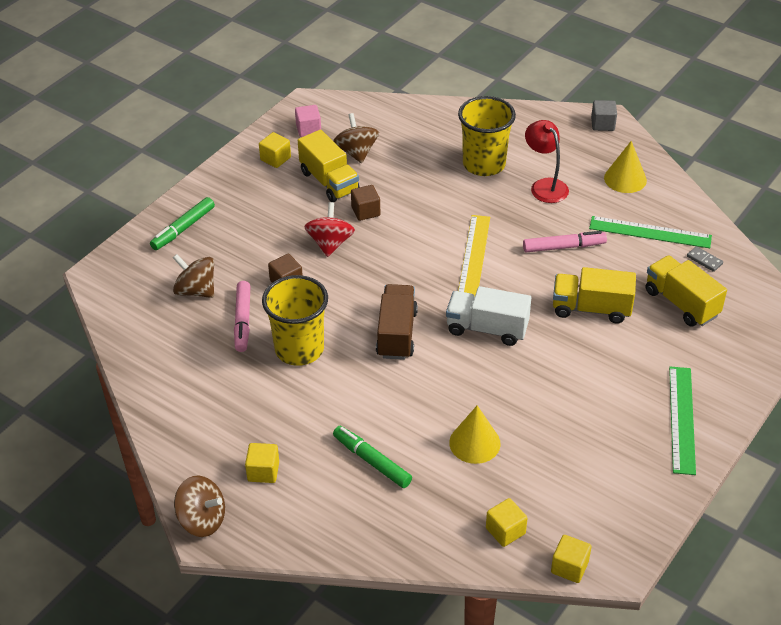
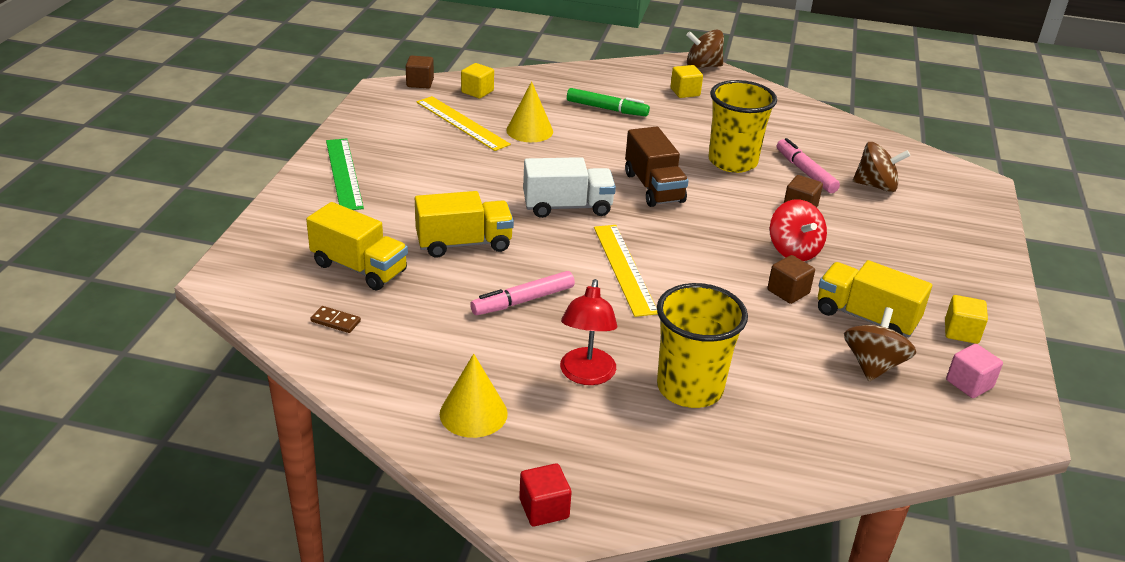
camera: 155 degrees right, 10 degrees down
(183, 228) = (959, 234): green marker -> none
(356, 152) = (873, 365): brown spinning top -> brown spinning top turned 120 degrees counterclockwise
(542, 473) = (462, 123): none -> yellow ruler
(545, 186) = (586, 375): red lamp -> red lamp turned 60 degrees clockwise
(569, 567) = (420, 83): yellow cube -> brown cube
(602, 124) = (544, 509): grey cube -> red cube
(650, 232) = (416, 342): green ruler -> none
(704, 260) = (335, 321): grey domino -> brown domino

